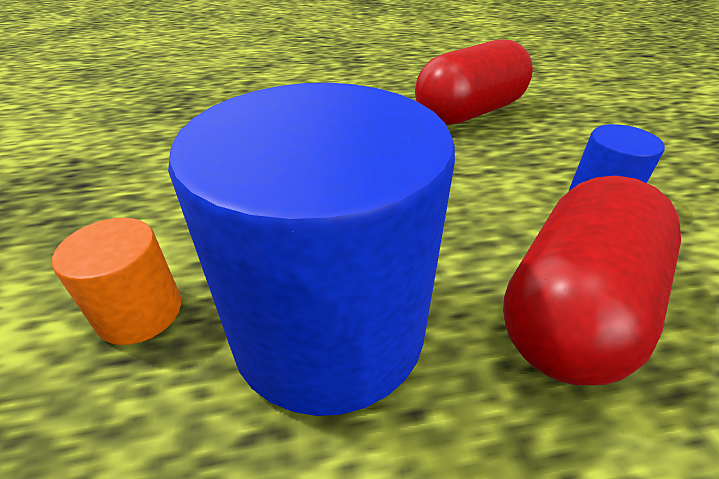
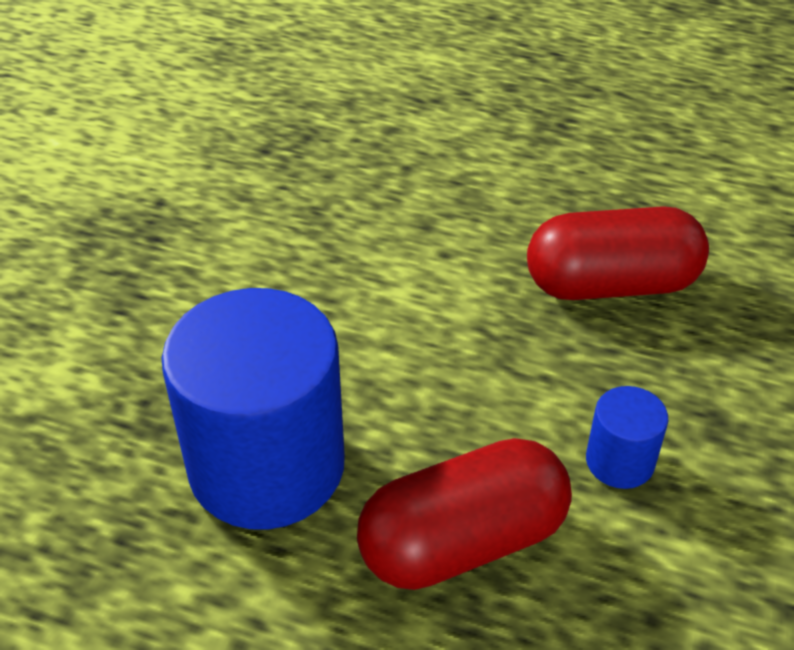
camera: 30 degrees right, 5 degrees up
(140, 312) = (148, 393): orange cylinder -> none

